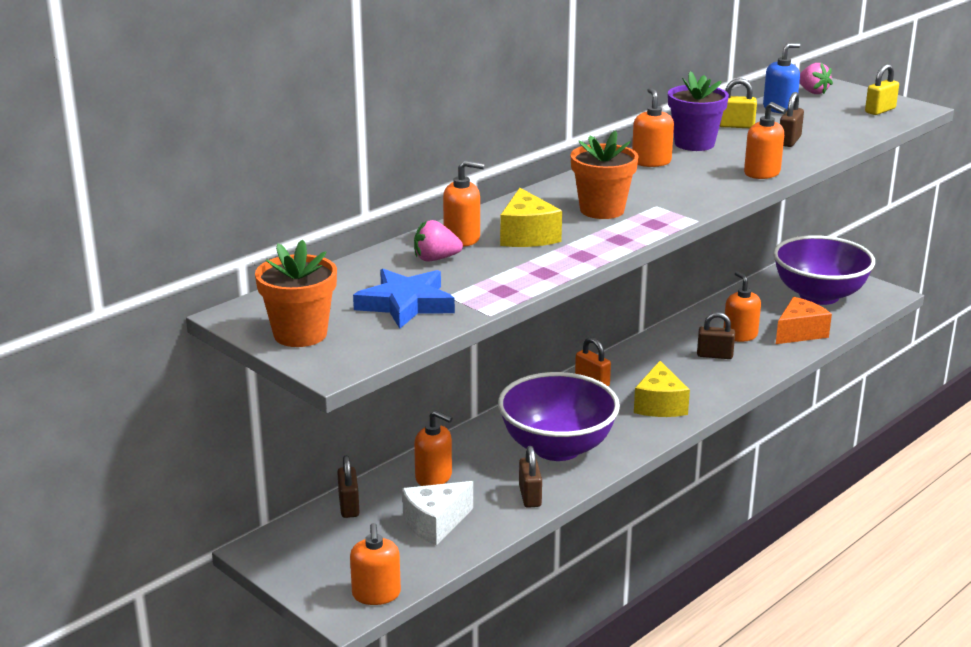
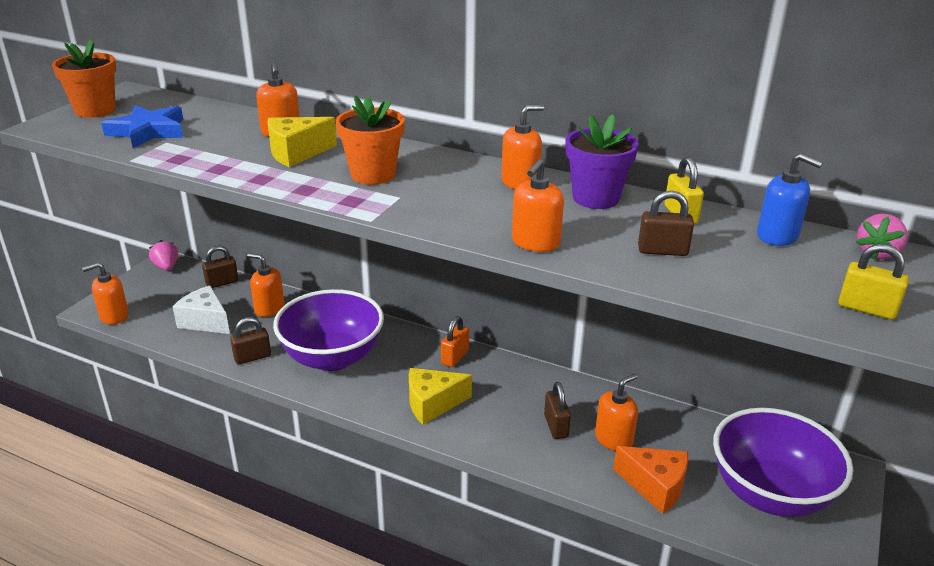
camera: 70 degrees right, 5 degrees up
(434, 477) = (269, 308): orange soap dispenser -> orange soap dispenser turned 105 degrees clockwise
(435, 259) = (236, 129): pink strawberry -> pink strawberry (166, 267)

